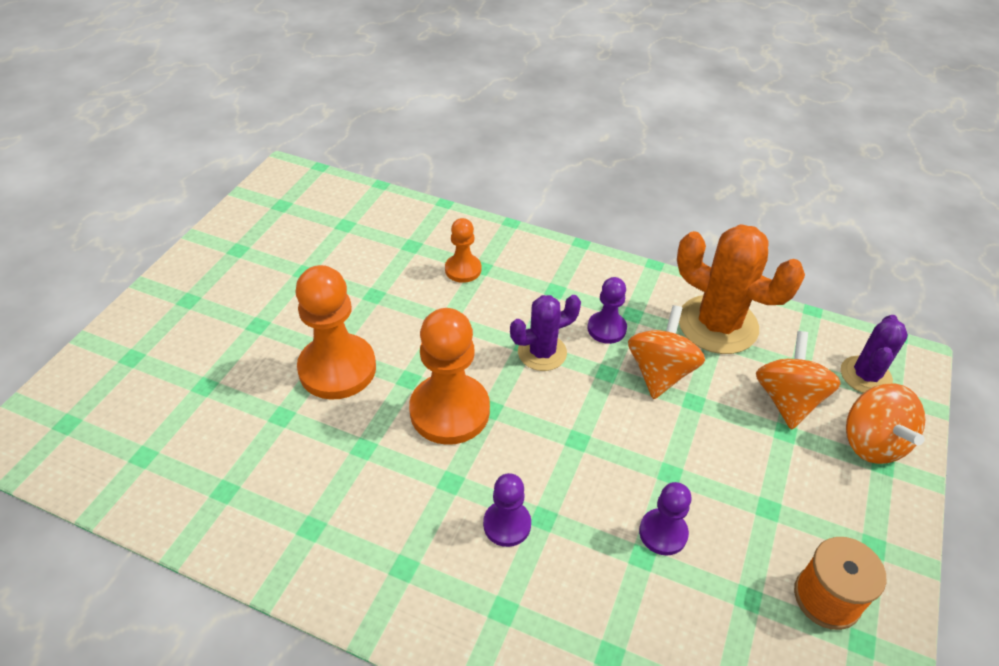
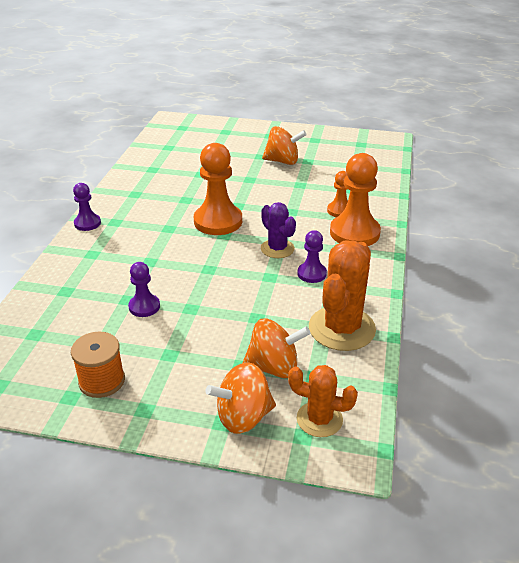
camera: 80 degrees right, 10 degrees down
(337, 369) = (237, 183): orange pawn -> orange pawn (354, 233)
(507, 524) = (143, 249): purple pawn -> purple pawn (87, 223)
(660, 372) = (279, 300): orange spinning top -> orange spinning top (283, 161)
(865, 375) = (319, 419): purple cactus -> orange cactus

